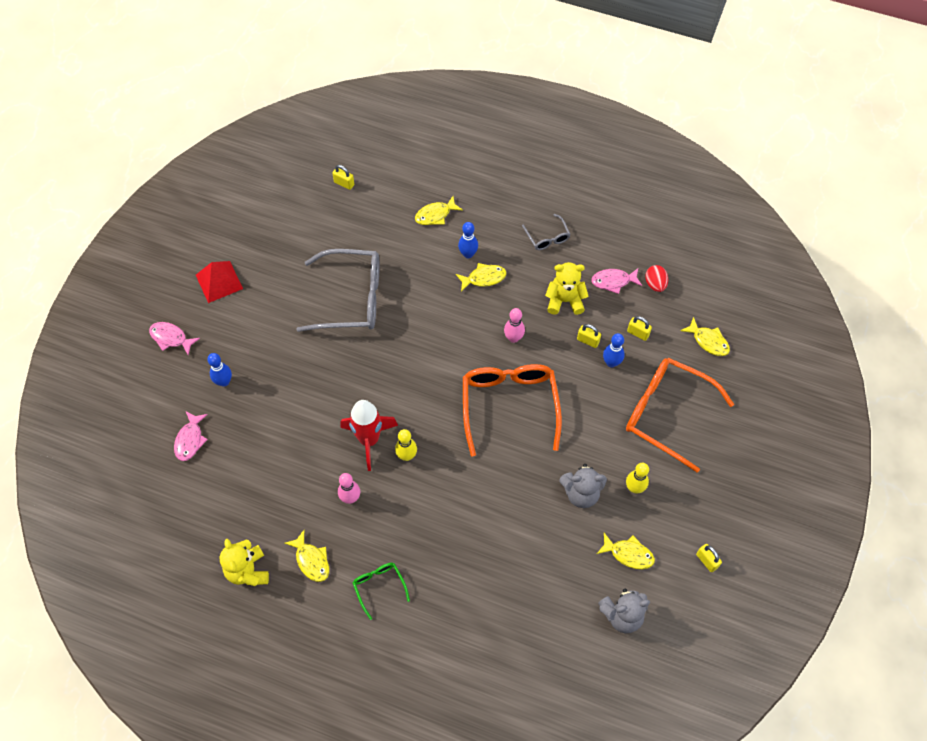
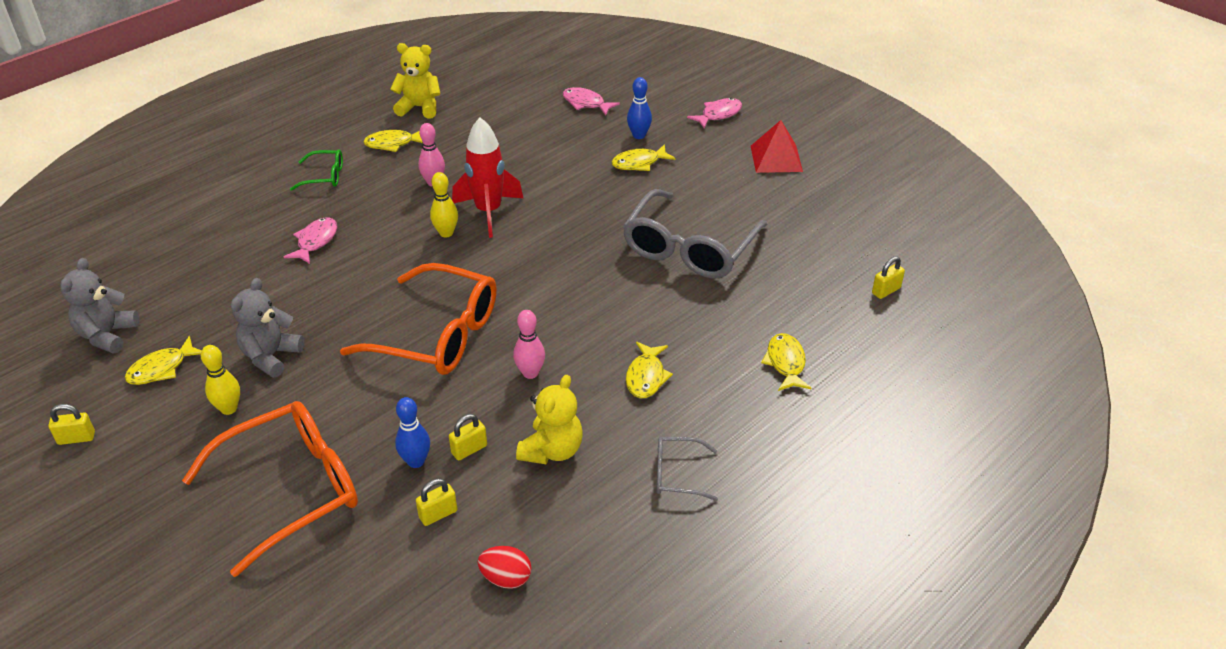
camera: 115 degrees right, 20 degrees down
(468, 254) = (697, 374): blue bowling pin -> none
(613, 281) = (547, 524): pink fish -> pink fish (315, 241)
(708, 341) = (357, 601): yellow fish -> yellow fish (639, 163)

